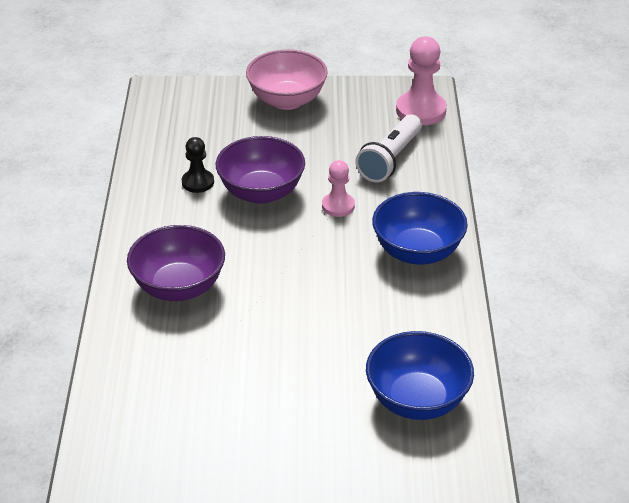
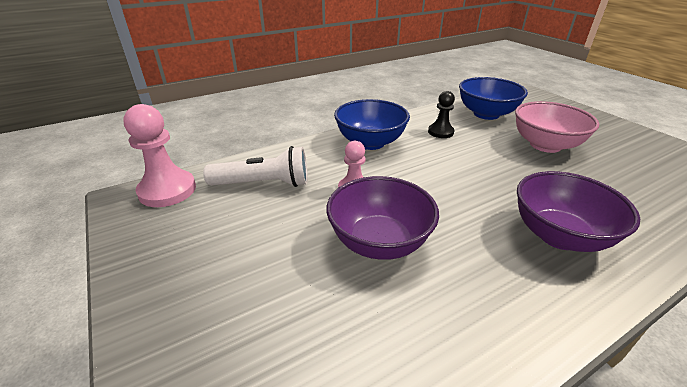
camera: 120 degrees left, 5 degrees down
(198, 182) = (412, 305): black pawn -> black pawn (440, 132)
(287, 100) = (173, 301): pink bowl -> pink bowl (545, 145)

